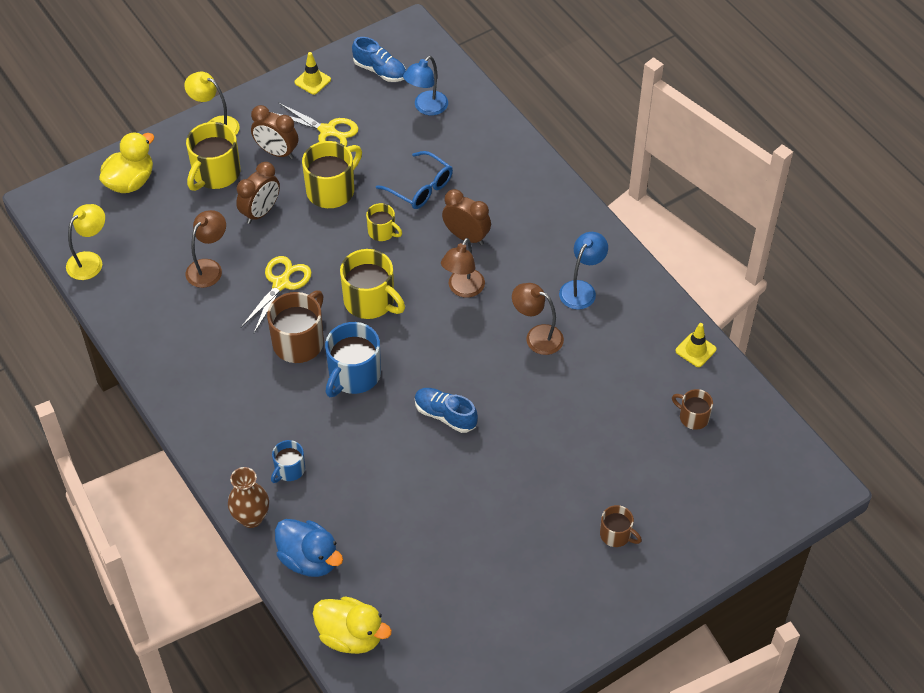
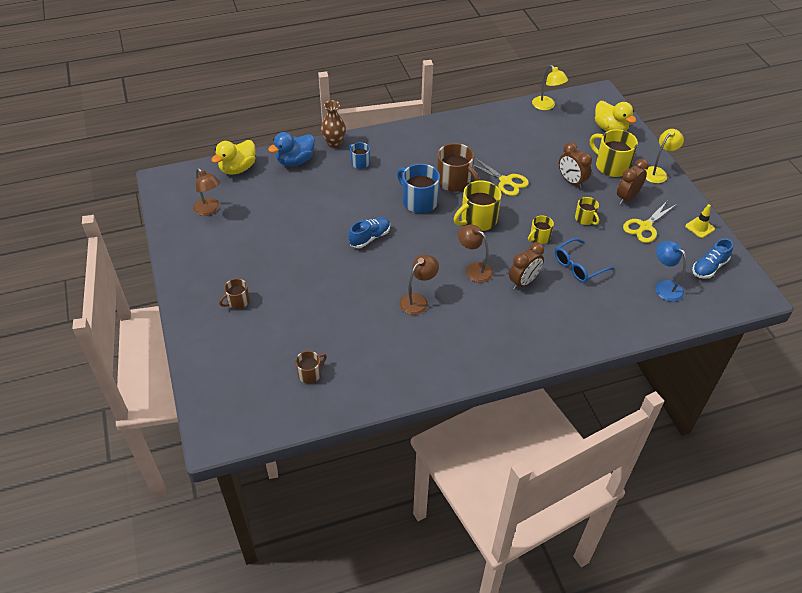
camera: 105 degrees right, 5 degrees down
(209, 268) = (528, 152): brown lamp -> brown lamp (209, 210)
(332, 190) = (585, 219): yellow mug -> yellow mug, size x0.56
(581, 289) = (453, 338): blue lamp -> none
(695, 350) = (370, 394): yellow traffic cone -> none

